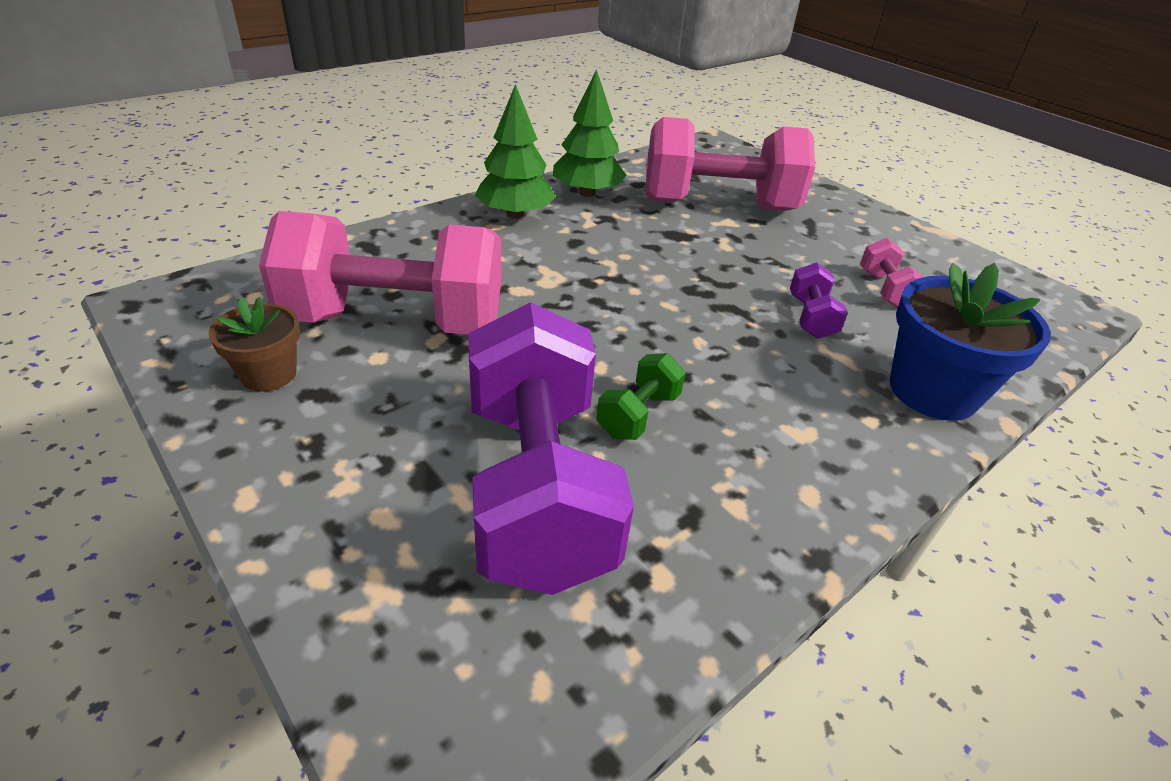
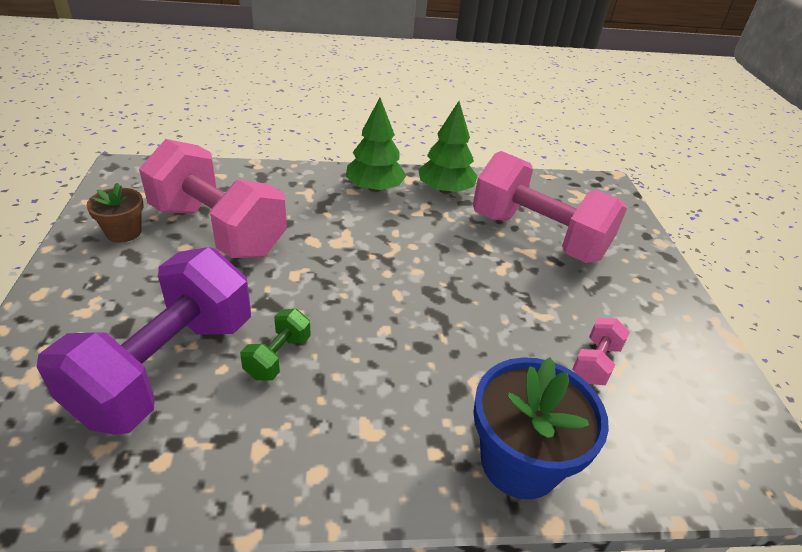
camera: 35 degrees right, 0 degrees up
(638, 415) = (278, 357): green dumbbell -> green dumbbell turned 45 degrees counterclockwise
(811, 318) = (495, 354): purple dumbbell -> none

